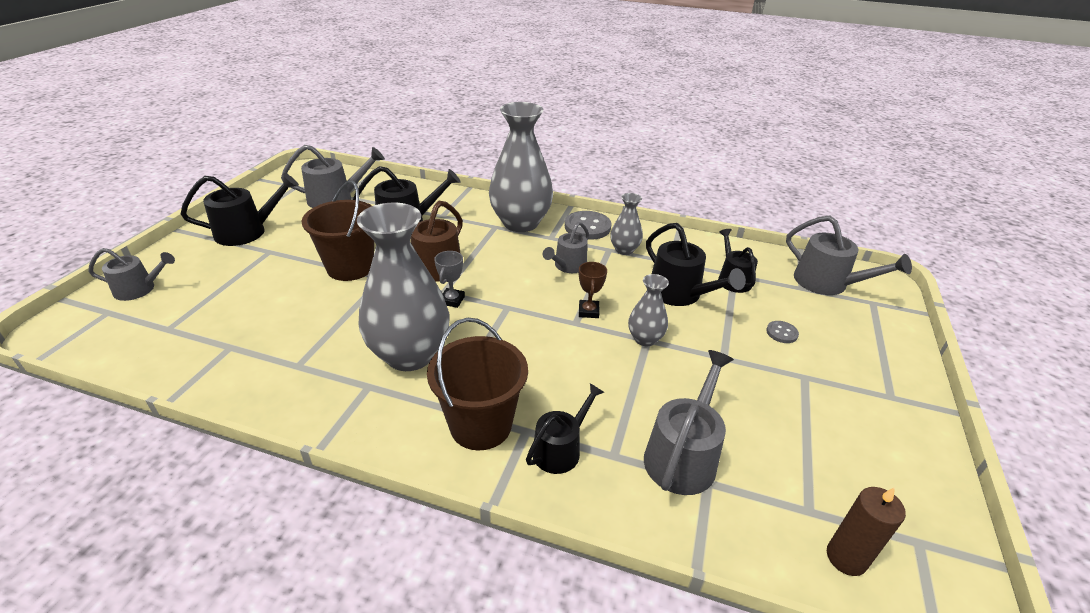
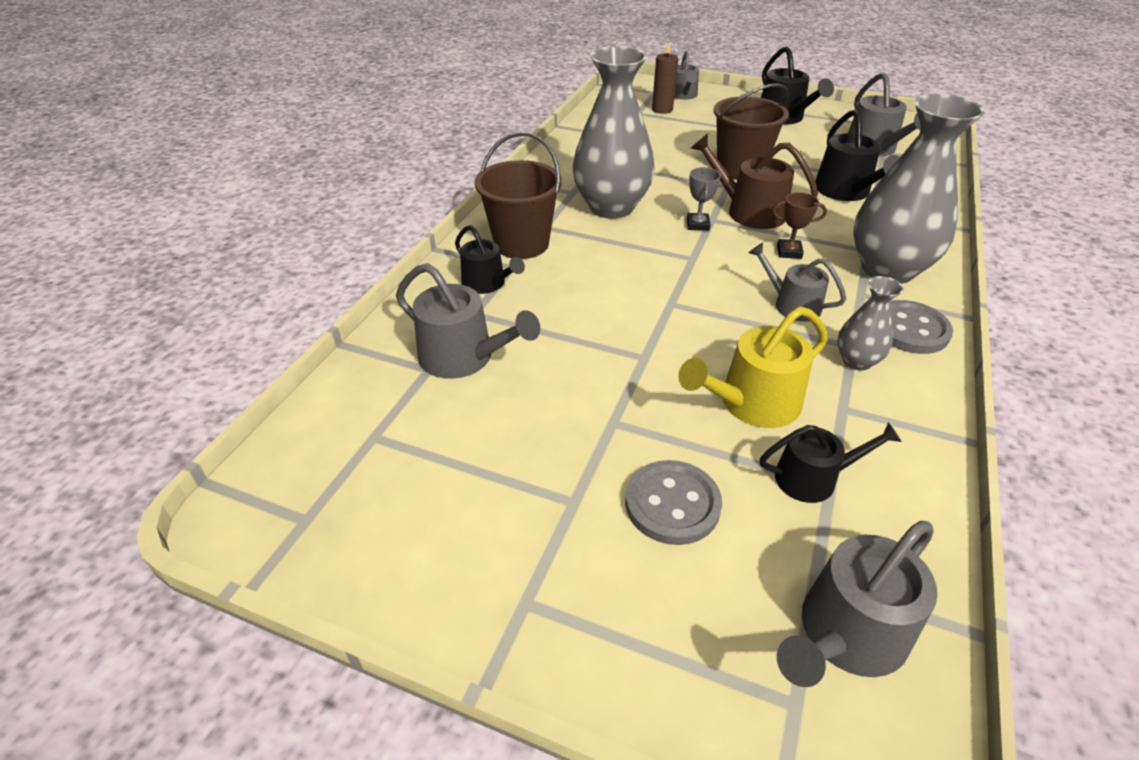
camera: 95 degrees right, 5 degrees up
(452, 300) = (698, 225): grey trophy -> grey trophy turned 75 degrees clockwise
(588, 311) = (694, 314): brown trophy -> brown trophy (789, 252)
(645, 339) = (645, 355): grey vase -> none
(679, 294) = (753, 403): black watering can -> yellow watering can
(781, 333) = (672, 504): grey button -> grey button, size x1.94
(846, 558) = (315, 448): brown candle -> brown candle (662, 110)

